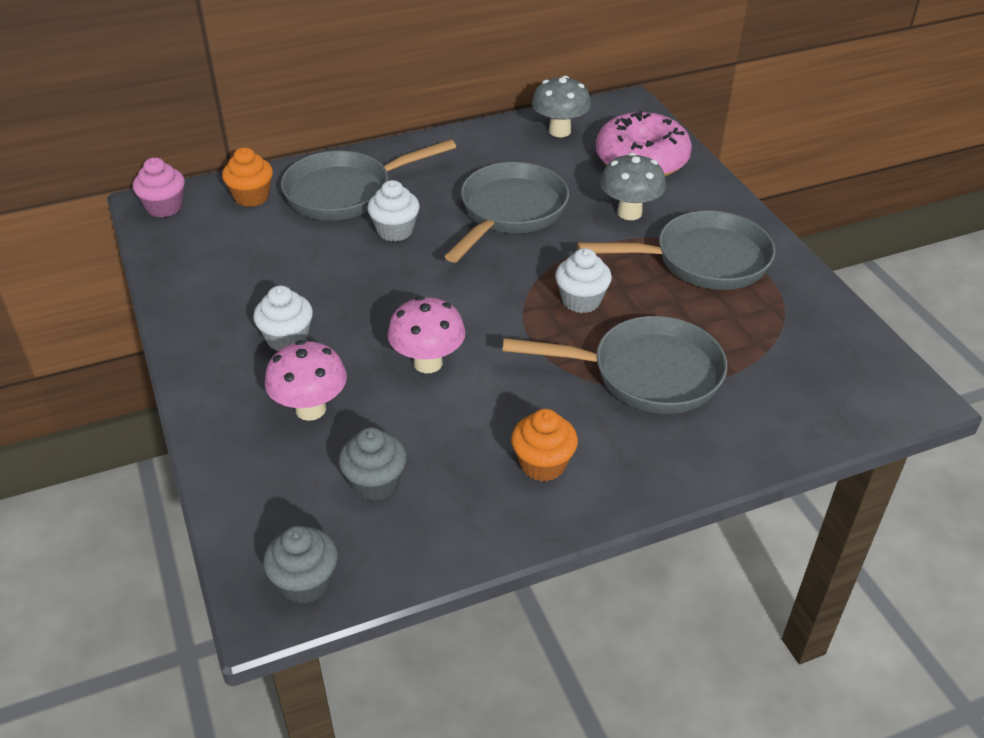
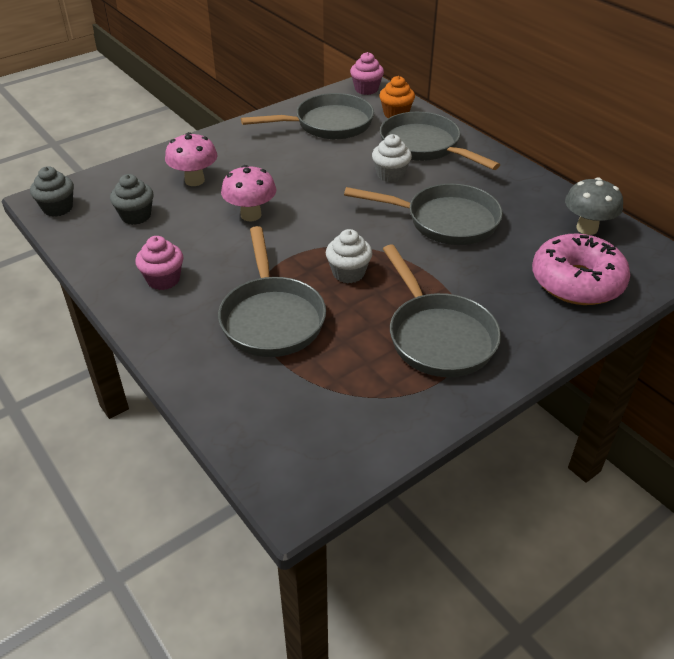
camera: 75 degrees right, 0 degrees up
(237, 258) = (328, 124): none -> grey pan
(287, 339) = (256, 159): white cupcake -> none
(543, 464) = (163, 279): orange cupcake -> pink cupcake
(629, 213) = (485, 284): grey mushroom -> none

